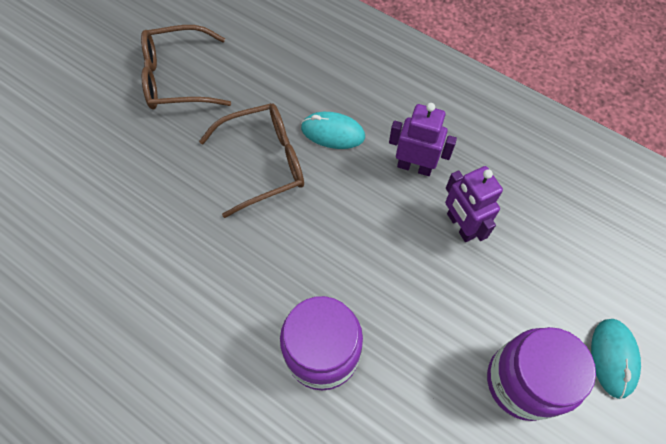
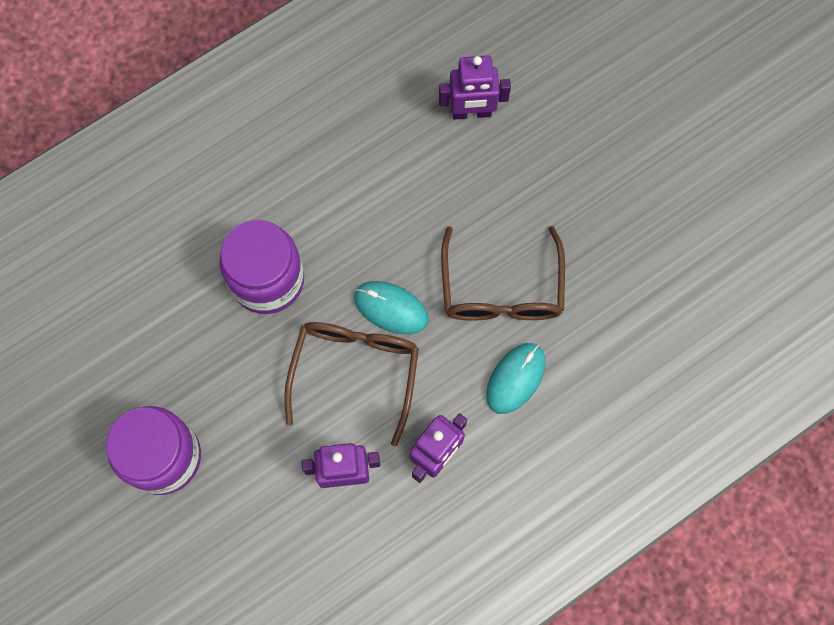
camera: 110 degrees right, 10 degrees up
(107, 233) = (471, 112): none -> purple robot
(179, 78) = (655, 226): brown glasses -> brown glasses (355, 373)
(613, 358) = (146, 559): turquoise mouse -> turquoise mouse (391, 308)

